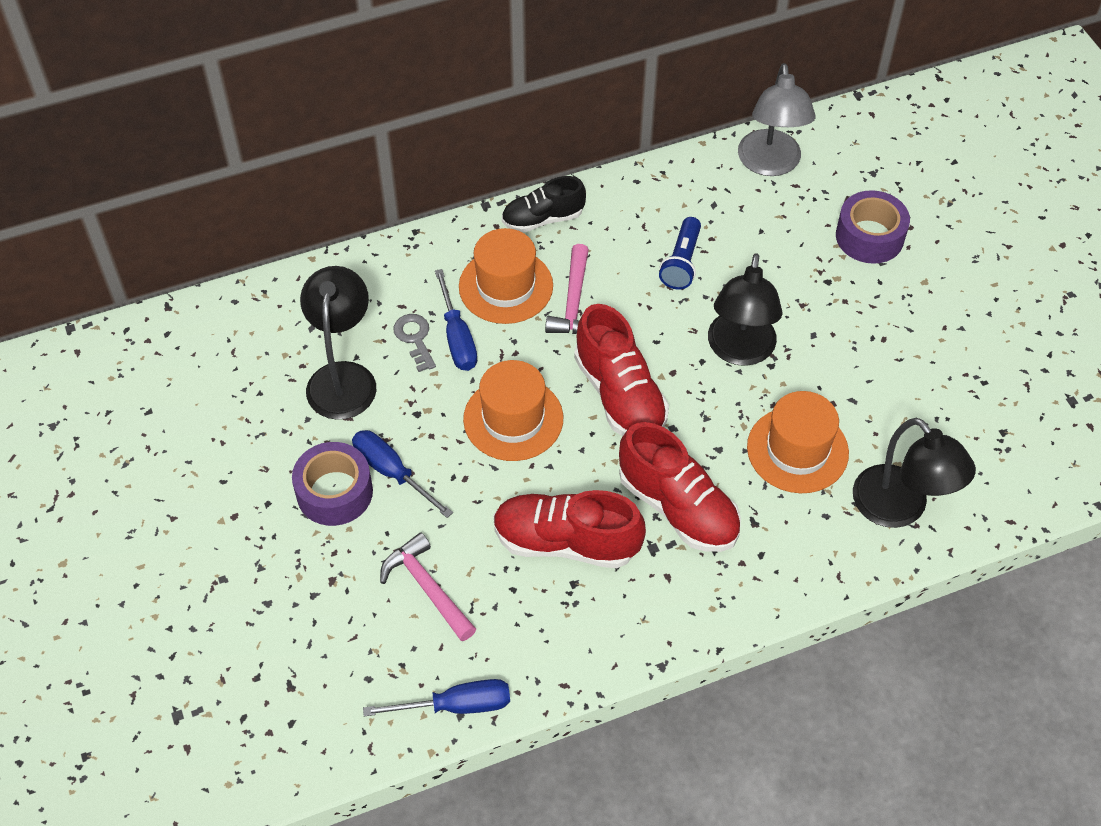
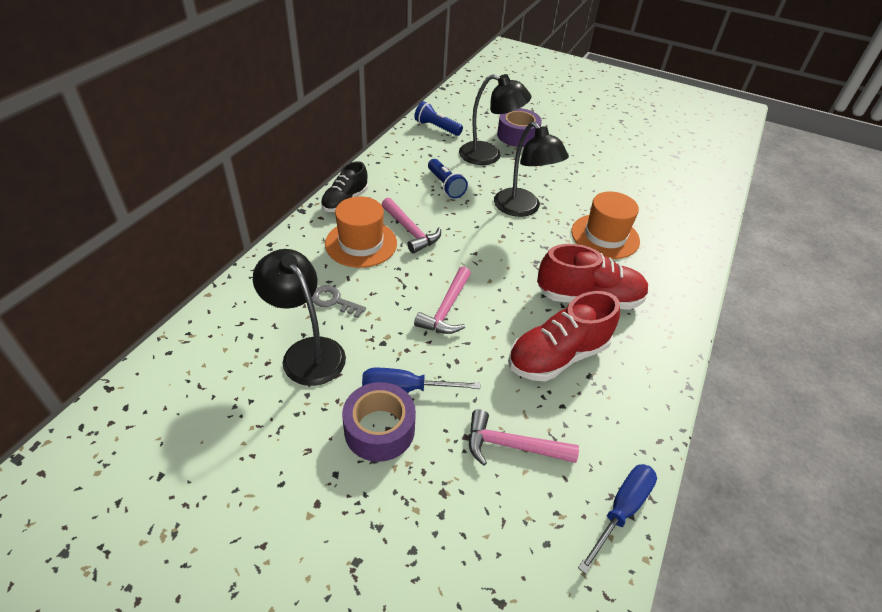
camera: 45 degrees left, 10 degrees down
(457, 337) = (361, 285): blue screwdriver -> none
(513, 419) = (446, 309): orange hat -> pink hammer
(620, 395) = (490, 261): red shoe -> none
(770, 164) = (436, 128): grey lamp -> blue flashlight
(900, 509) = (678, 234): black lamp -> black lamp (489, 155)

